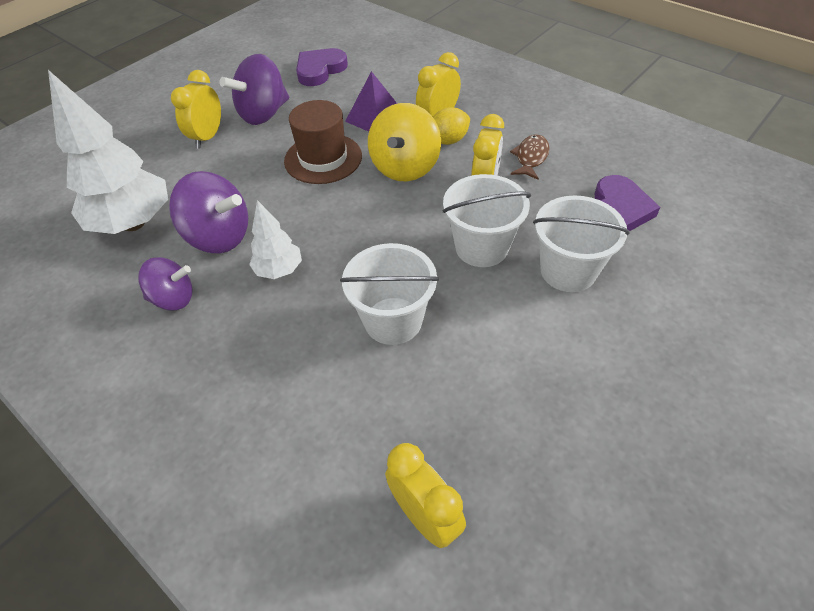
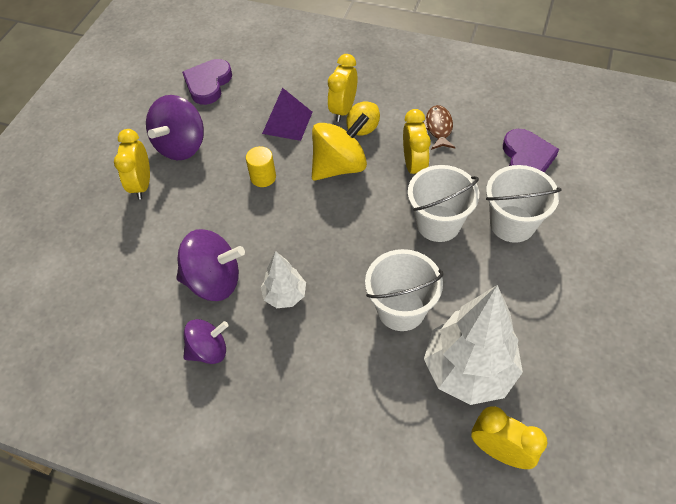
camera: 20 degrees left, 5 degrees up
(134, 223) = (126, 292): white tree -> white tree (469, 370)
(323, 158) = (263, 177): brown hat -> yellow cylinder
(405, 167) = (339, 166): yellow spinning top -> yellow spinning top turned 120 degrees counterclockwise

